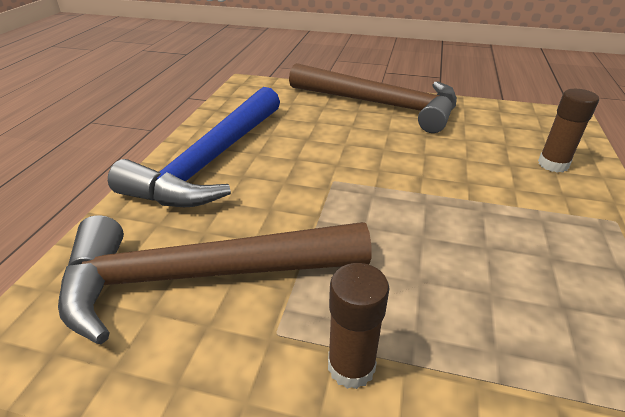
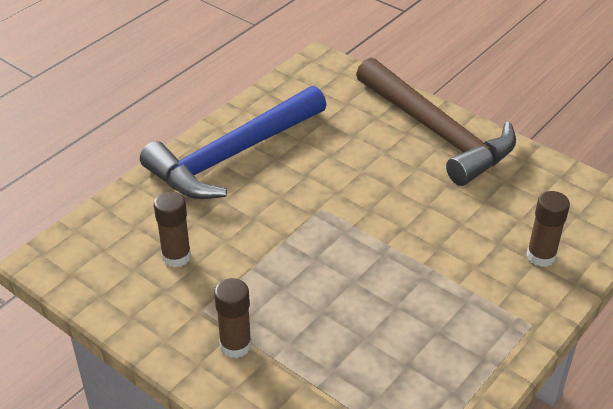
camera: 25 degrees right, 5 degrees up
(202, 276) = (176, 256): brown hammer -> brown glue stick

